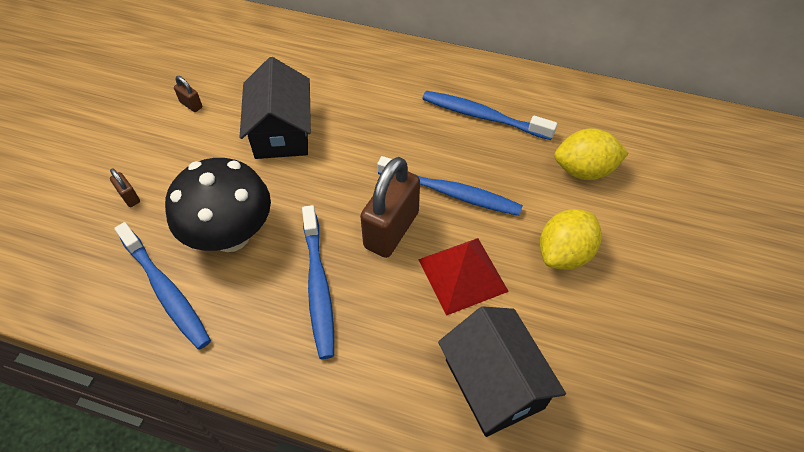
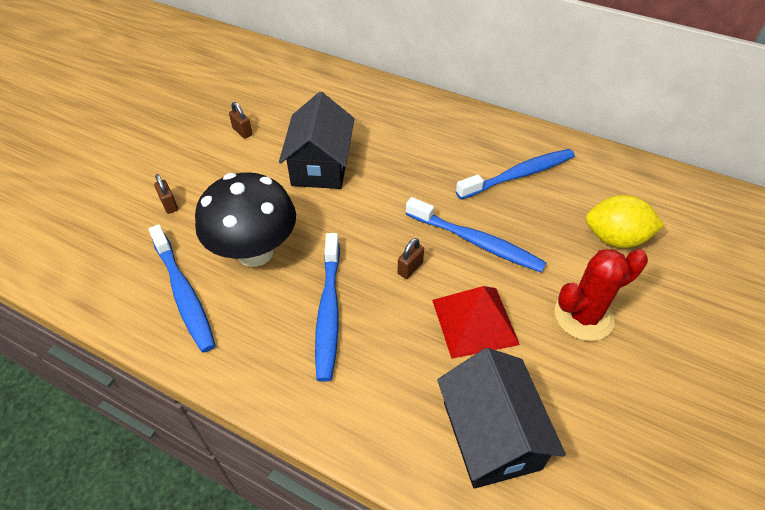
camera: 10 degrees right, 5 degrees down
(391, 230) = (410, 268): brown padlock -> brown padlock, size x0.42
(483, 116) = (518, 175): blue toothbrush -> blue toothbrush turned 120 degrees clockwise
(564, 253) = (583, 316): yellow lemon -> red cactus

